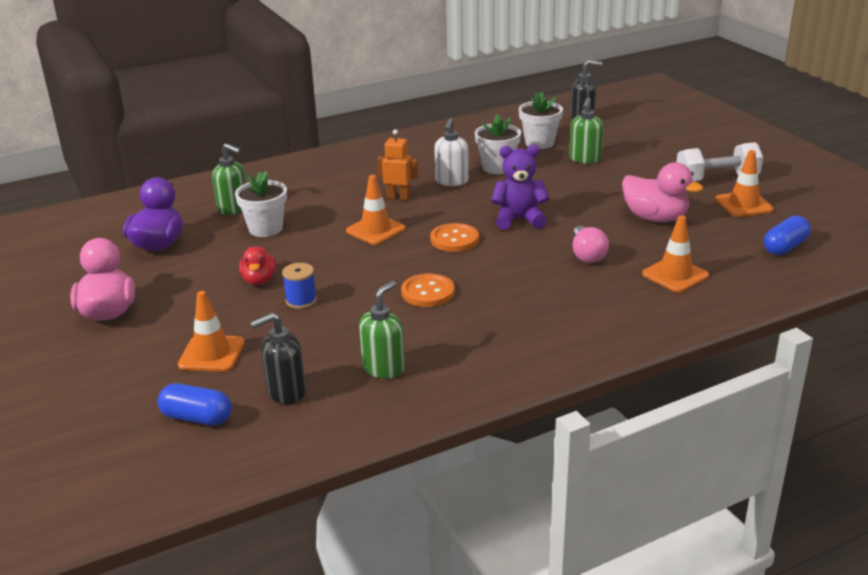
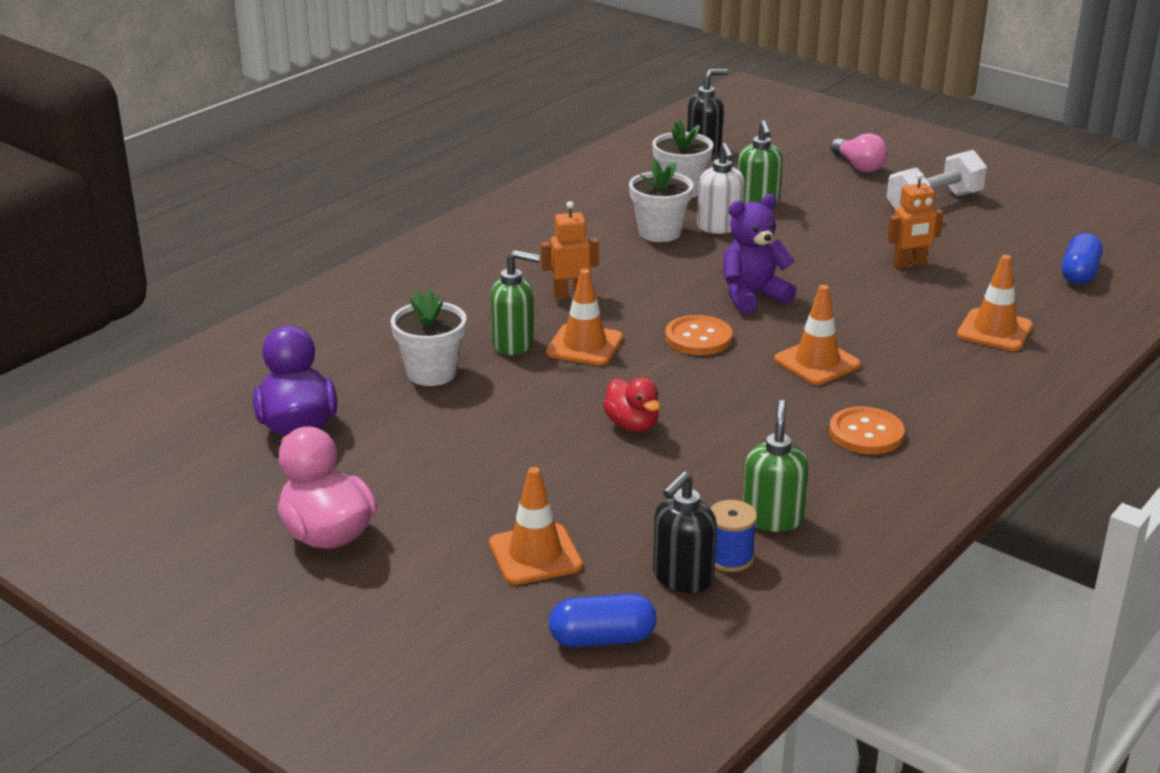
camera: 25 degrees left, 0 degrees up
(233, 208) = (354, 353): green soap dispenser -> green soap dispenser (513, 344)
(259, 280) = (496, 444): red duck -> red duck (632, 425)
(301, 300) = (581, 458): blue spool -> blue spool (729, 557)
(428, 292) = (732, 412): orange button -> orange button (866, 433)
(451, 181) = (619, 261): white soap dispenser -> white soap dispenser (719, 227)
(587, 255) = (875, 326): pink light bulb -> pink light bulb (858, 166)
(655, 218) = (909, 265): pink duck -> orange robot
(744, 205) = (991, 230): orange traffic cone -> orange traffic cone (817, 362)

